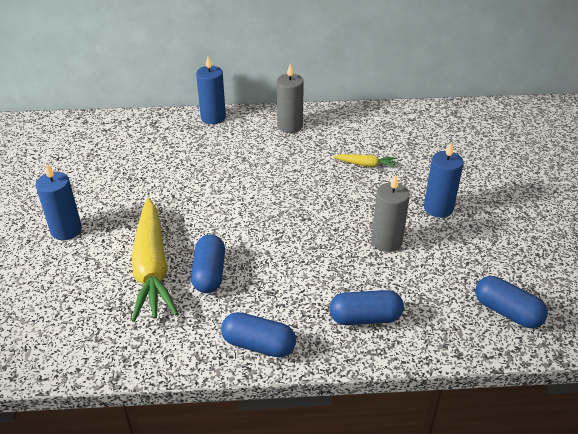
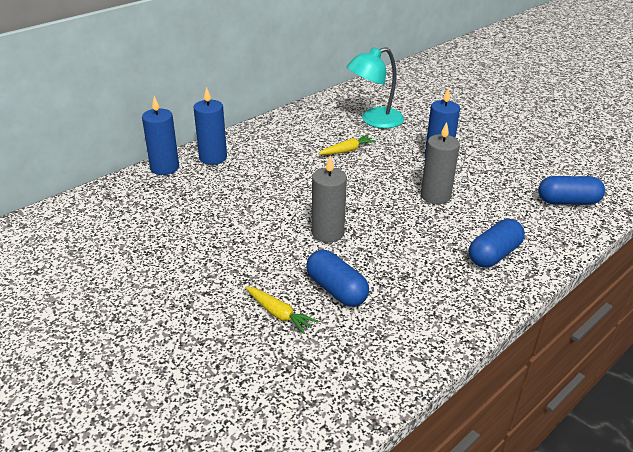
camera: 40 degrees left, 5 degrees down
(66, 230) = (142, 330): blue candle -> blue candle (213, 158)
(152, 268) = (279, 314): yellow carrot -> yellow carrot, size x0.45
(258, 345) = (450, 319): blue capsule -> none
(290, 126) = (246, 147): grey candle -> grey candle (327, 233)
(427, 147) = (374, 120): none -> turquoise lamp

